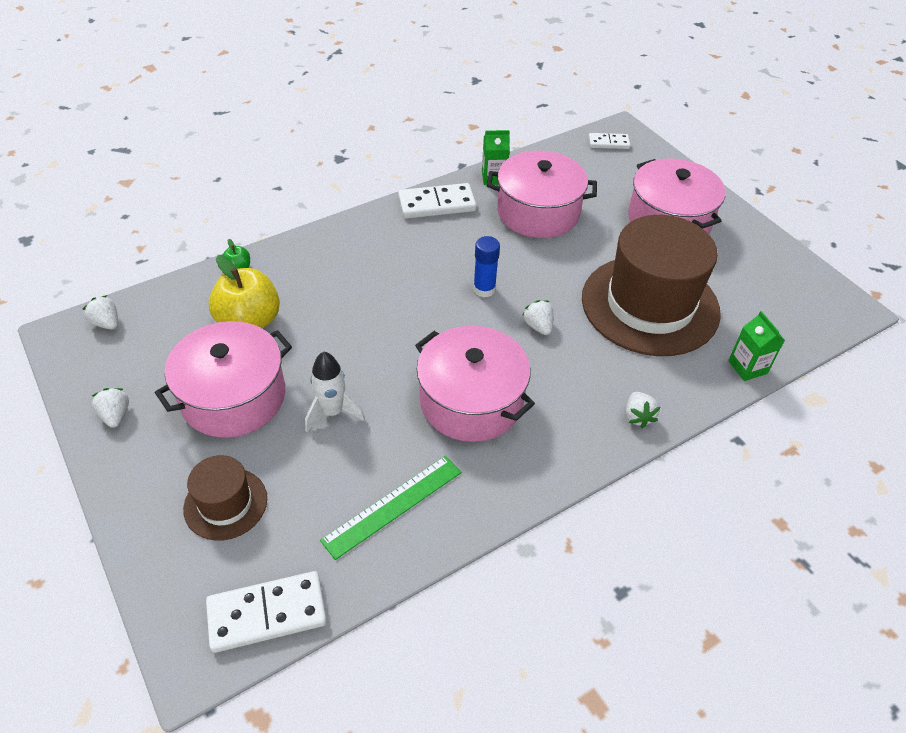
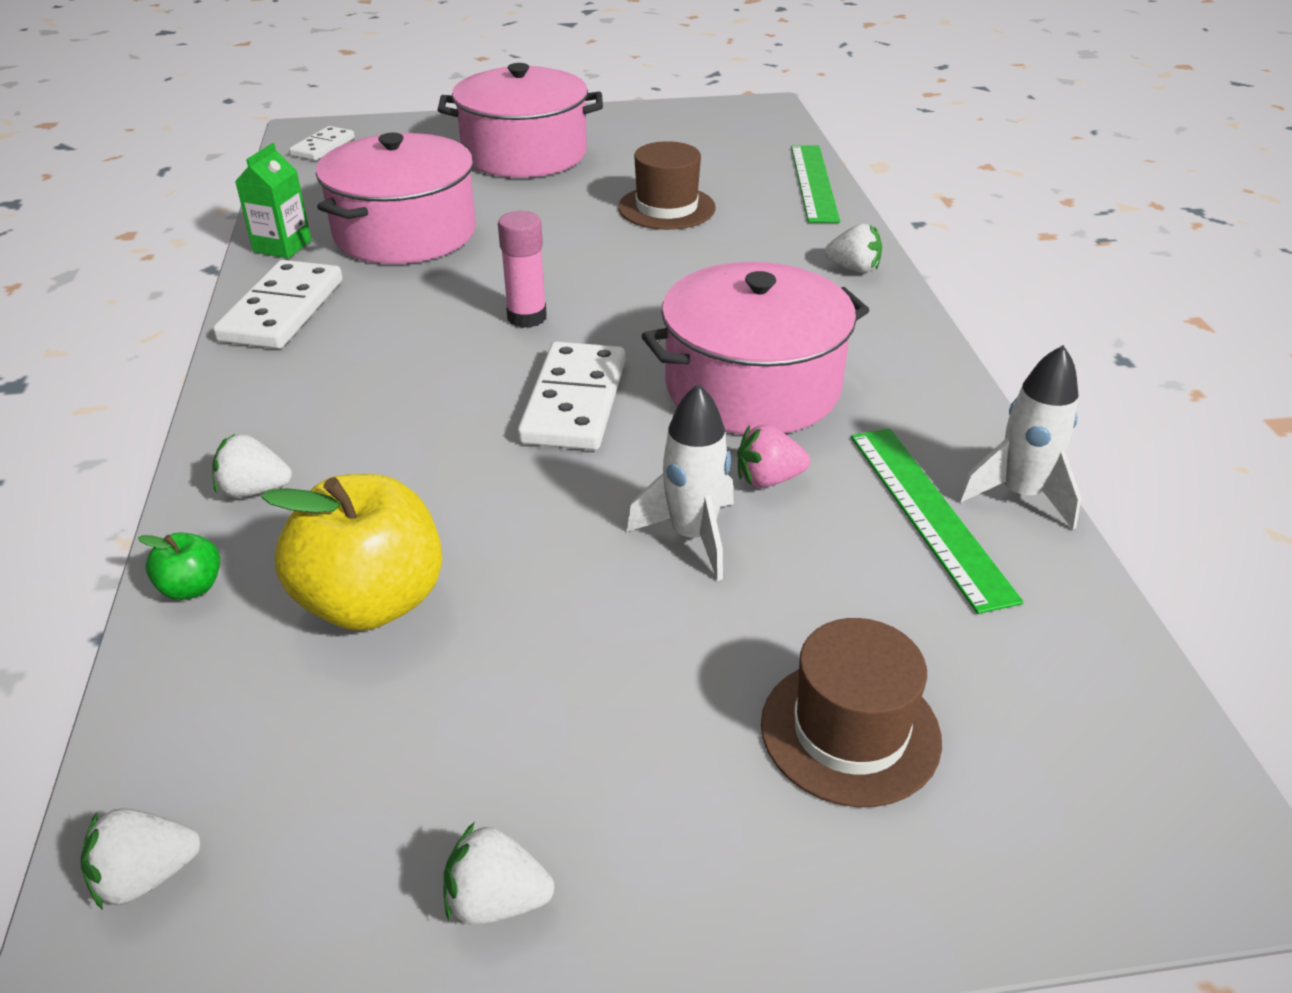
camera: 65 degrees left, 10 degrees down
(233, 397) = (571, 666): pink pot -> none
(267, 614) = (1122, 717): white domino -> white domino (575, 402)
(390, 429) = (768, 479): none -> pink strawberry
(429, 546) = (1020, 495): none -> white rocket
(484, 289) = (527, 317): blue glue stick -> pink glue stick
(538, 326) = (642, 294): white strawberry -> white strawberry (254, 490)
(650, 305) = (666, 208): brown hat -> brown hat, size x0.48
(747, 367) = (814, 182): green carton -> green ruler

